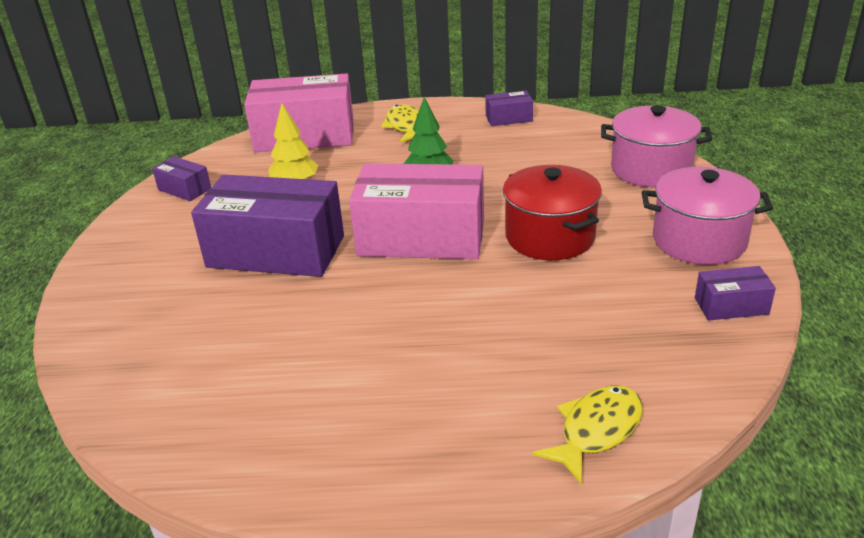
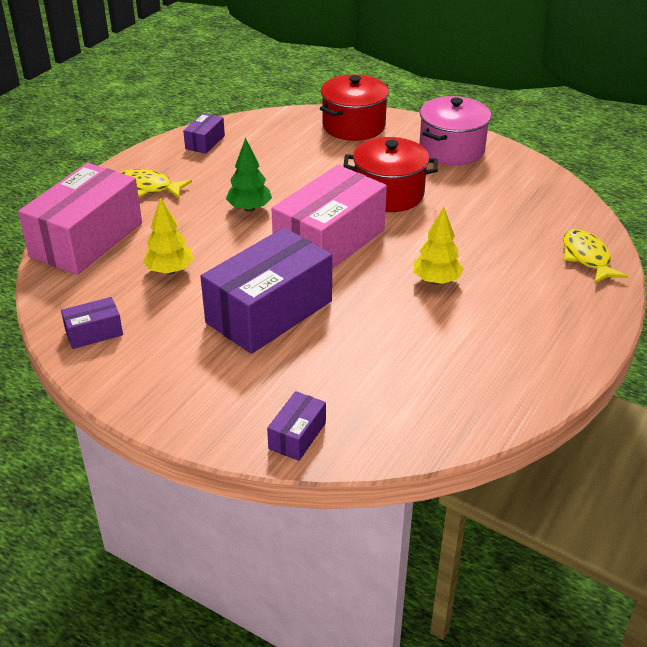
camera: 60 degrees left, 5 degrees up
(419, 327) = (436, 280): none -> yellow tree
(651, 169) = (354, 126): pink pot -> red pot
(731, 306) = (523, 171): purple box -> purple box (297, 436)

